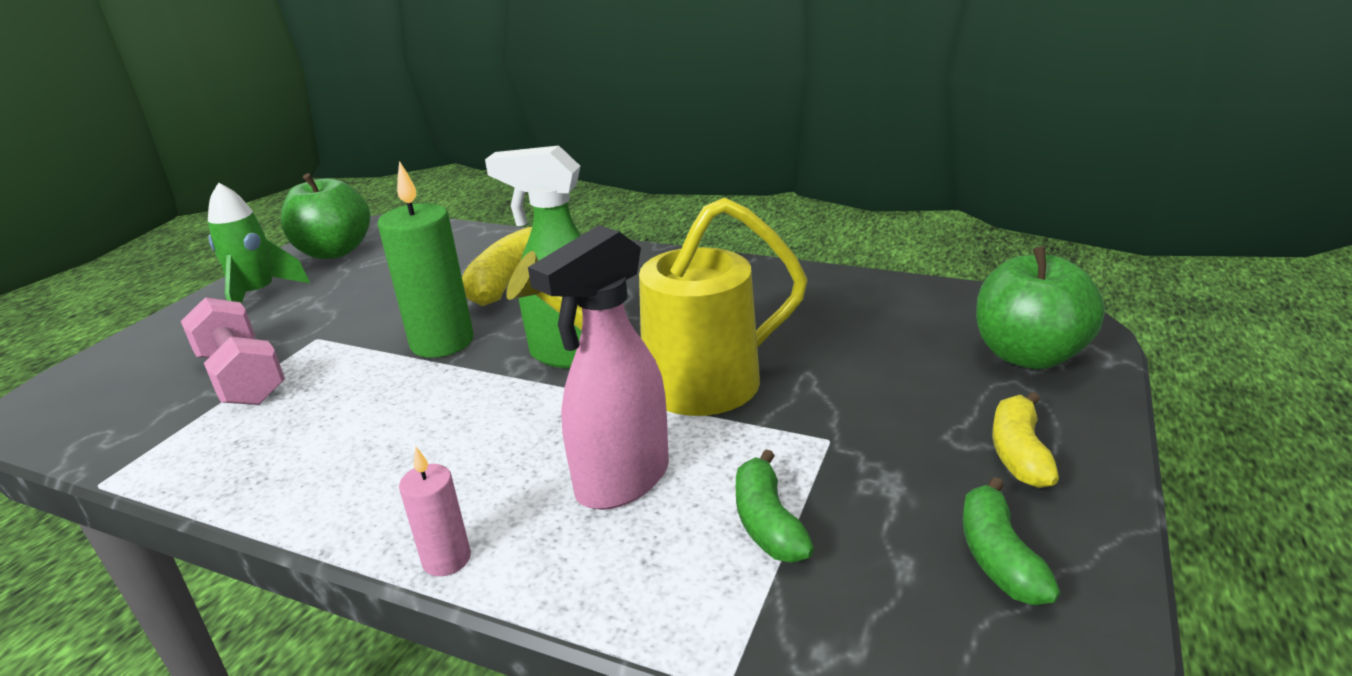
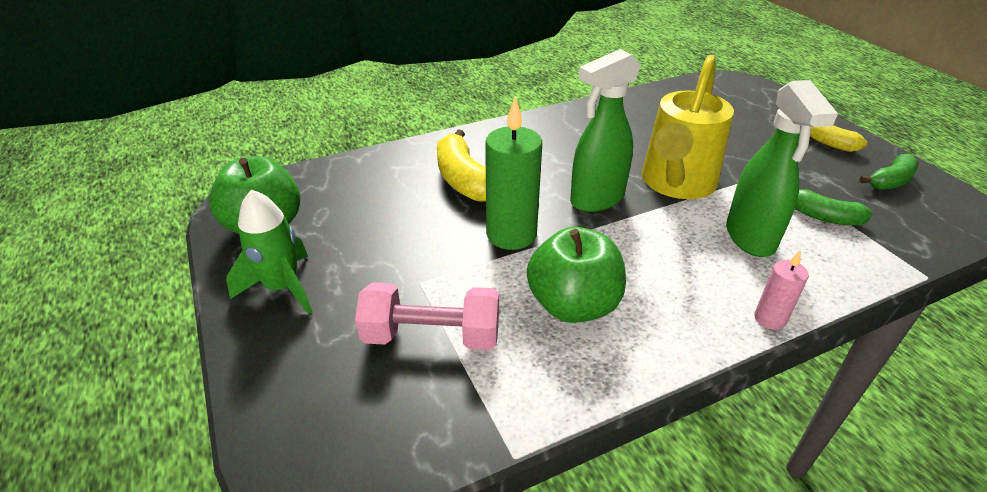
camera: 50 degrees left, 10 degrees up
(622, 481) = (750, 238): pink spray bottle -> green spray bottle
(998, 557) = (890, 181): green banana -> green banana turned 75 degrees counterclockwise
(1028, 355) = (756, 102): green apple -> green apple (573, 305)

